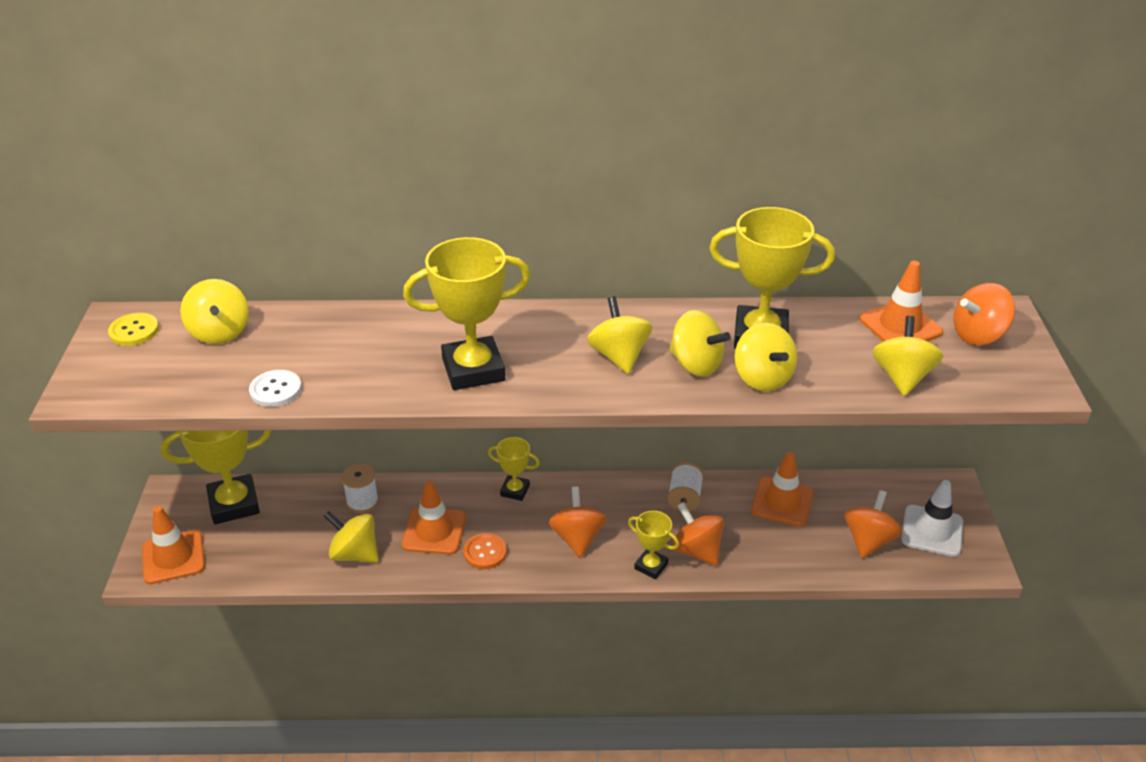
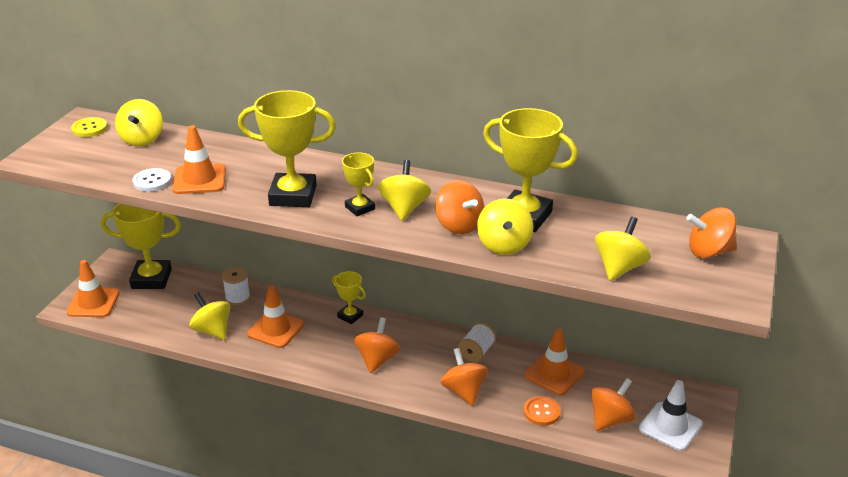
camera: 20 degrees right, 5 degrees down
(485, 552) = (303, 352): orange button -> orange button (541, 412)
(651, 566) = (421, 393): yellow trophy -> yellow trophy (360, 208)
(696, 364) = (459, 225): yellow spinning top -> orange spinning top
(900, 326) = (646, 232): orange traffic cone -> orange traffic cone (199, 179)

